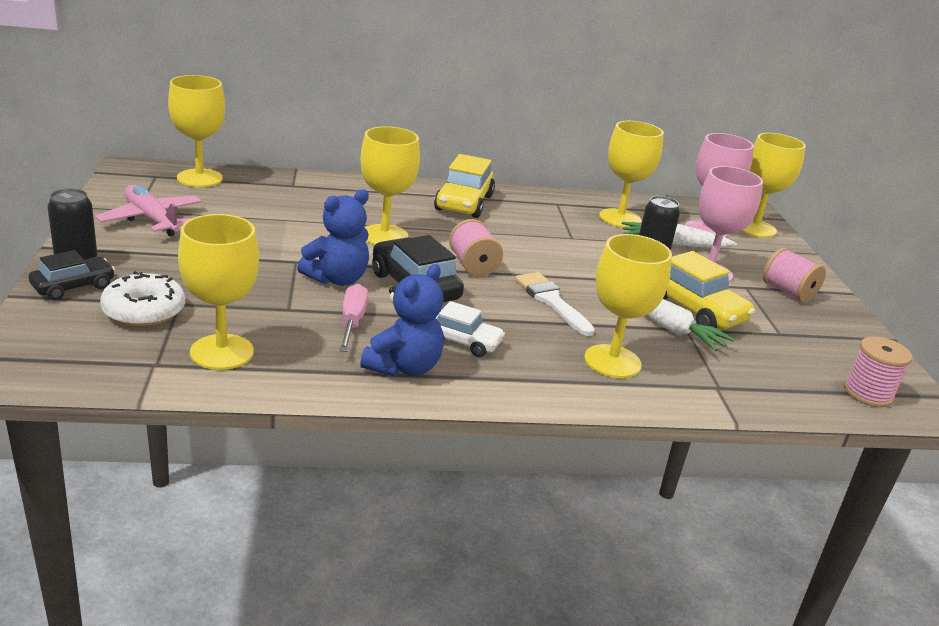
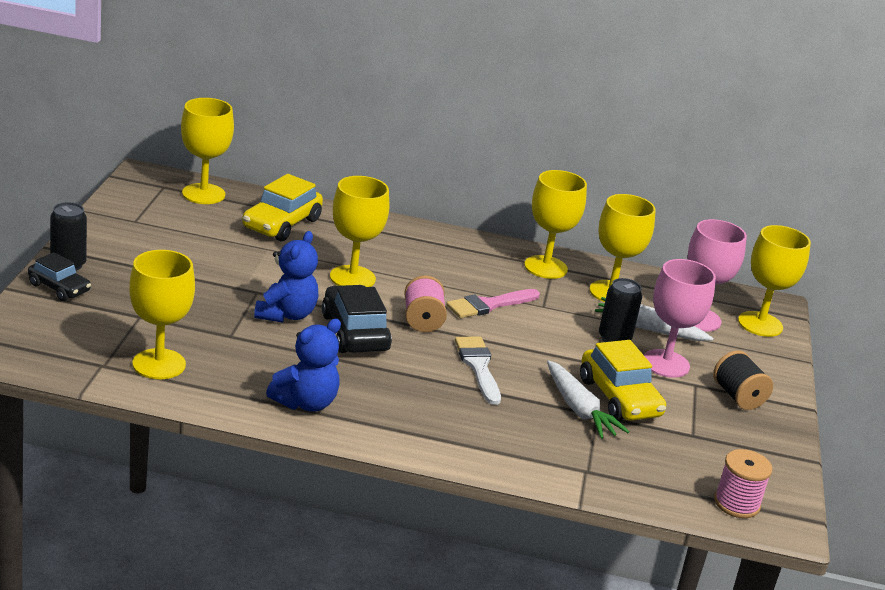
camera: 15 degrees right, 0 degrees up
(73, 287) = (59, 288): black car -> black car turned 60 degrees clockwise
(144, 311) = (109, 318): white donut -> none
(151, 219) = (144, 232): pink plane -> none
(337, 279) = (286, 314): blue teddy bear -> blue teddy bear turned 45 degrees counterclockwise
(352, 321) = (281, 356): pink screwdriver -> none
(463, 342) = (370, 390): white car -> none
(464, 203) = (452, 253): yellow car -> yellow car (281, 224)
(524, 243) = (489, 305): none -> pink brush
(612, 361) = (500, 431): yellow goblet -> yellow goblet (545, 267)
(788, 292) = (738, 397): pink spool -> black spool

